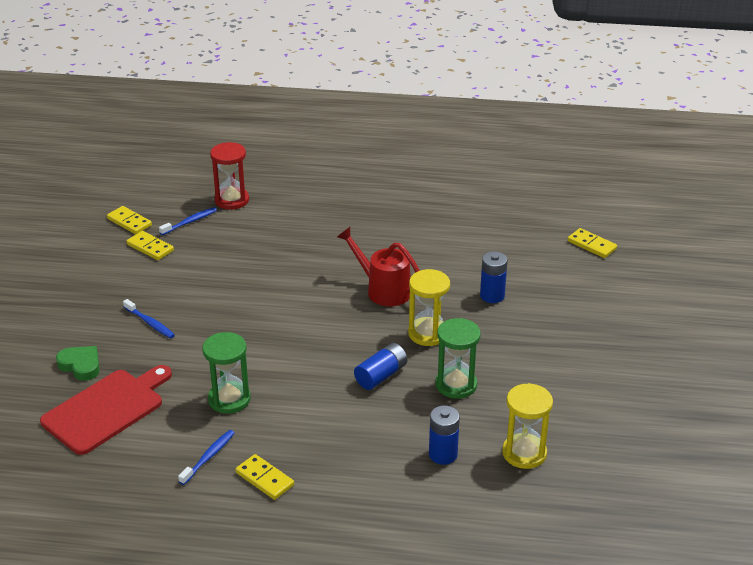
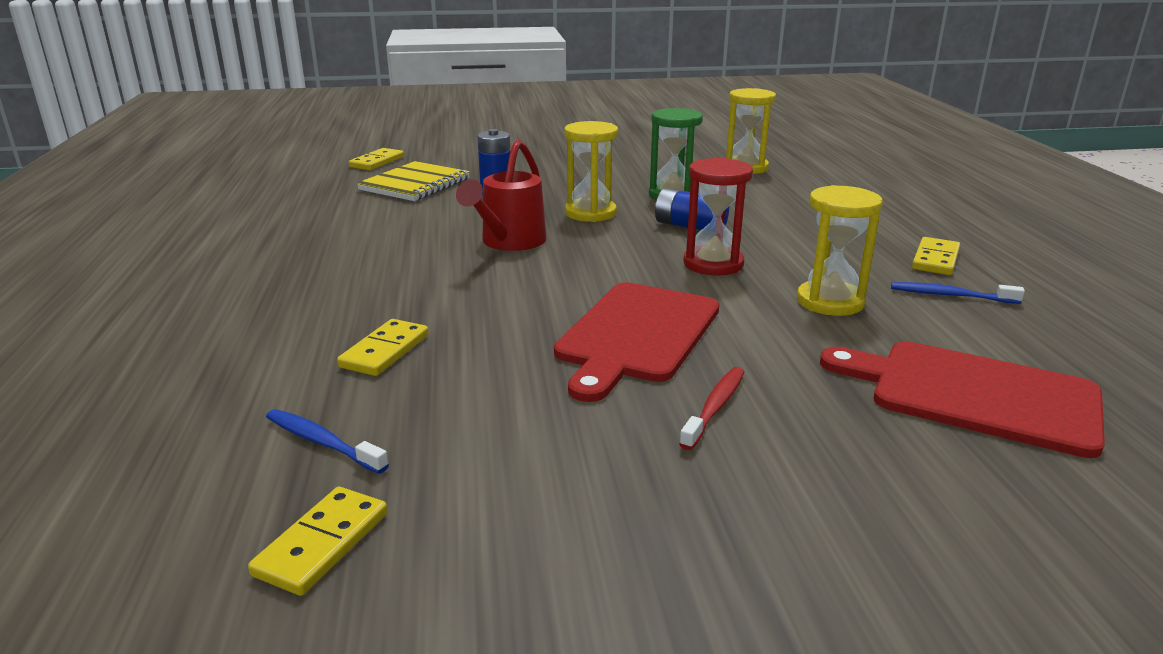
camera: 105 degrees left, 10 degrees down
(81, 365) = (906, 456): green heart -> none
(150, 247) = (444, 475): yellow domino -> yellow domino (385, 351)
(150, 323) = (715, 407): blue toothbrush -> red toothbrush
(229, 399) = (830, 301): green hourglass -> yellow hourglass
(230, 315) = (636, 335): none -> red cutting board
(232, 200) = (227, 405): red hourglass -> red hourglass (713, 264)
(443, 454) = (785, 192): blue battery -> none
(524, 260) = (415, 184): none -> yellow notebook

